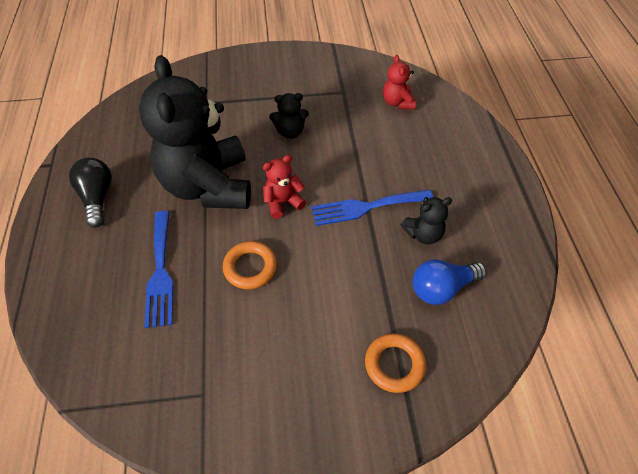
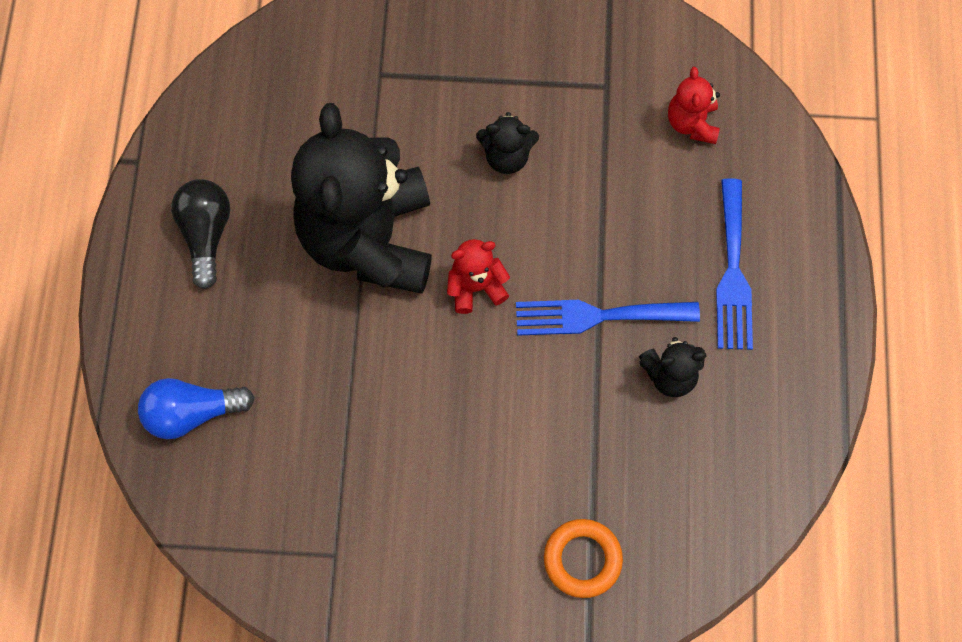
camera: 10 degrees right, 15 degrees up
(160, 272) = (291, 374): blue fork -> blue fork (733, 272)
(250, 267) = (415, 387): orange ring -> none
(442, 288) = (673, 464): blue light bulb -> blue light bulb (192, 413)

